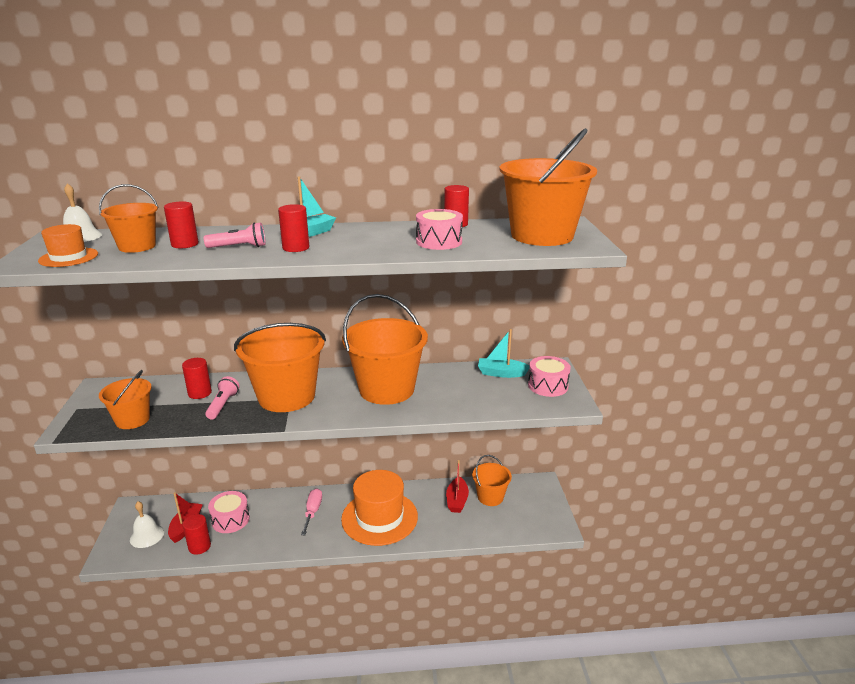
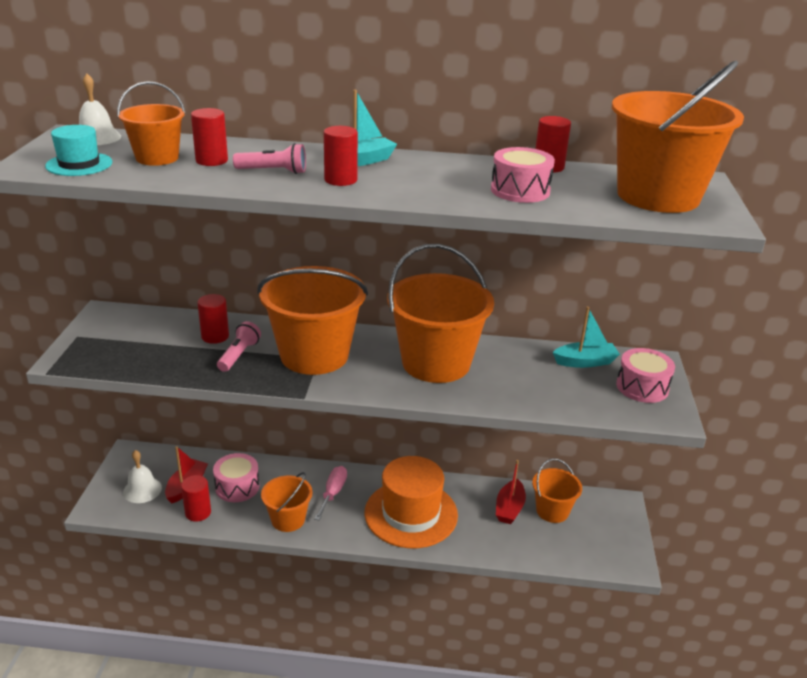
camera: 10 degrees right, 5 degrees up
(68, 257) = (79, 164): orange hat -> turquoise hat
(132, 420) = (135, 359): orange bucket -> orange bucket (288, 519)
(501, 373) = (585, 362): turquoise boat -> turquoise boat turned 150 degrees clockwise

